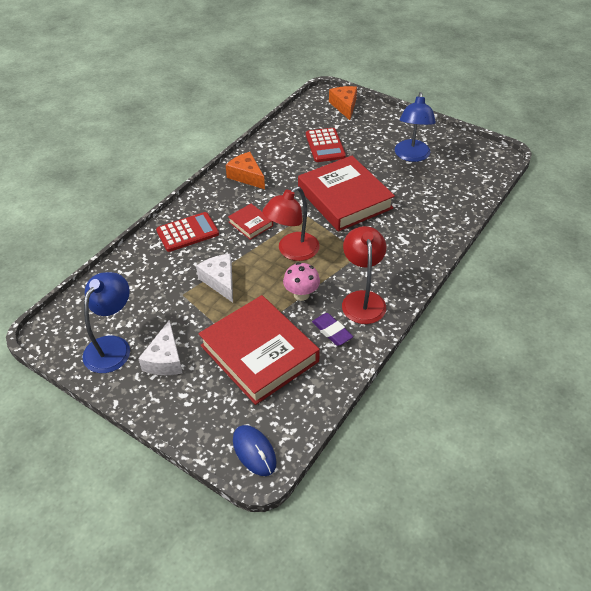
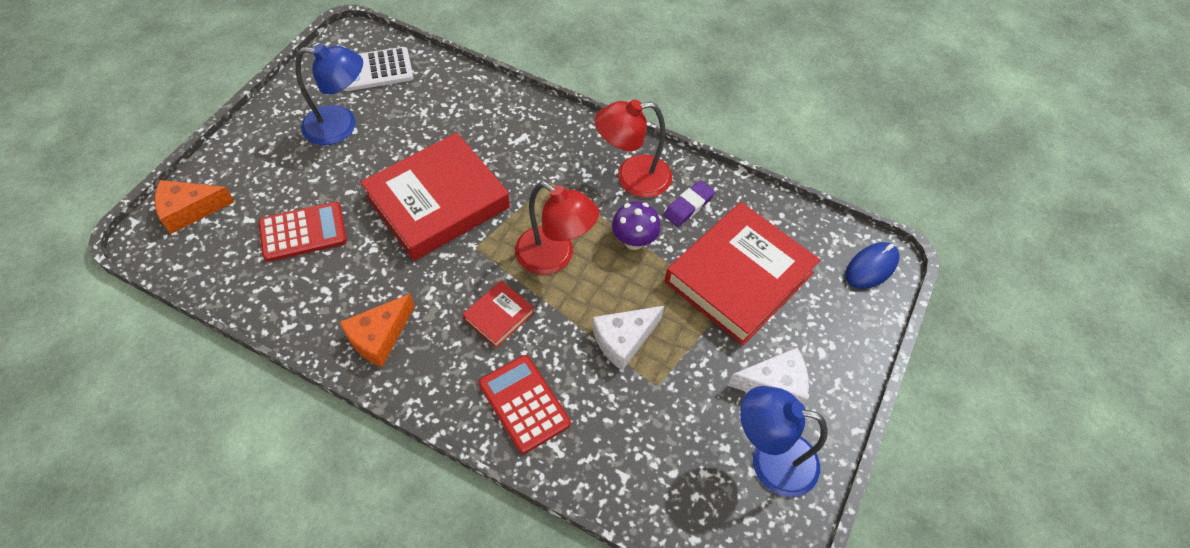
camera: 100 degrees left, 10 degrees up
(301, 294) = (634, 241): pink mushroom -> purple mushroom
(467, 169) = (376, 70): none -> white calculator

